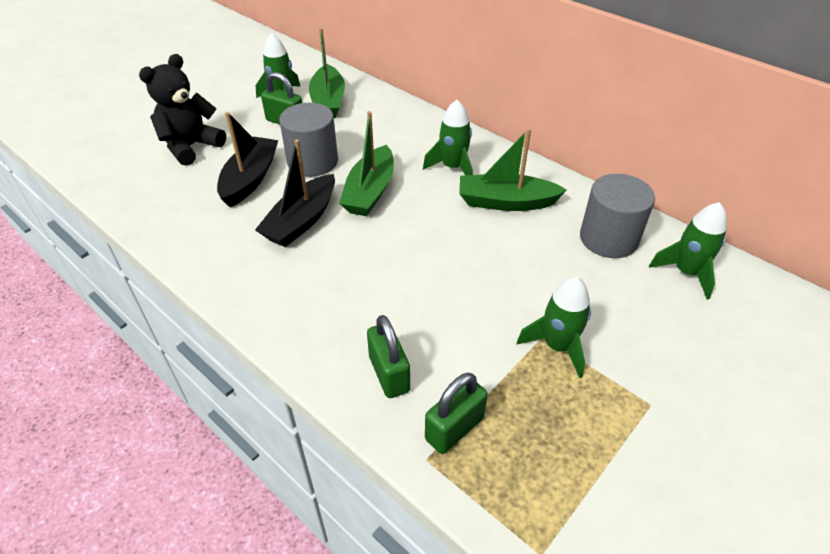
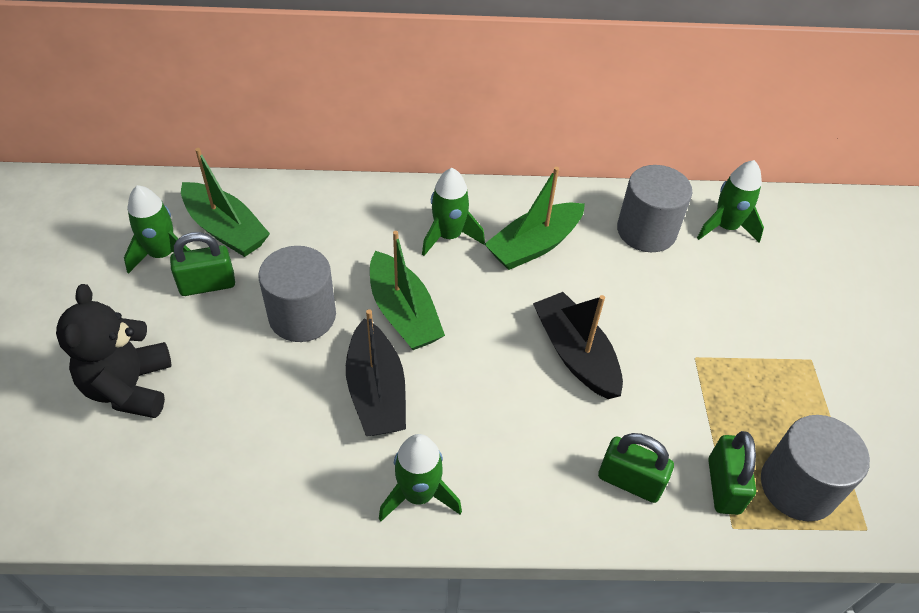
camera: 45 degrees left, 5 degrees up
(250, 179) = (259, 381): black boat -> black boat (575, 354)
(517, 476) = (798, 486): none -> grey cylinder
(557, 346) = (713, 358): green rocket -> green rocket (418, 494)

